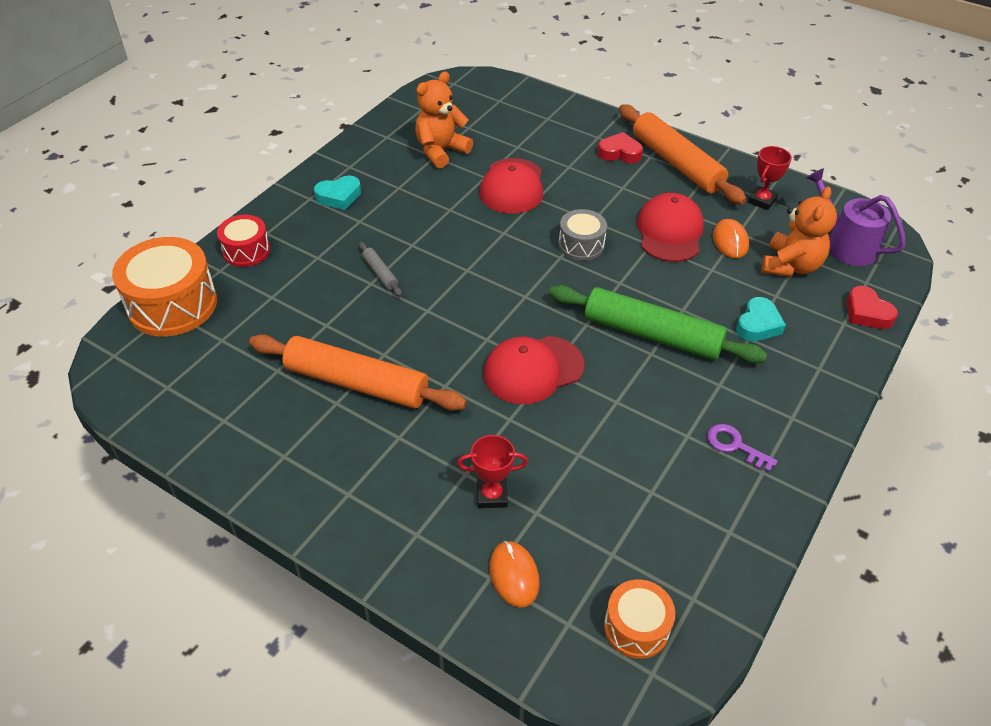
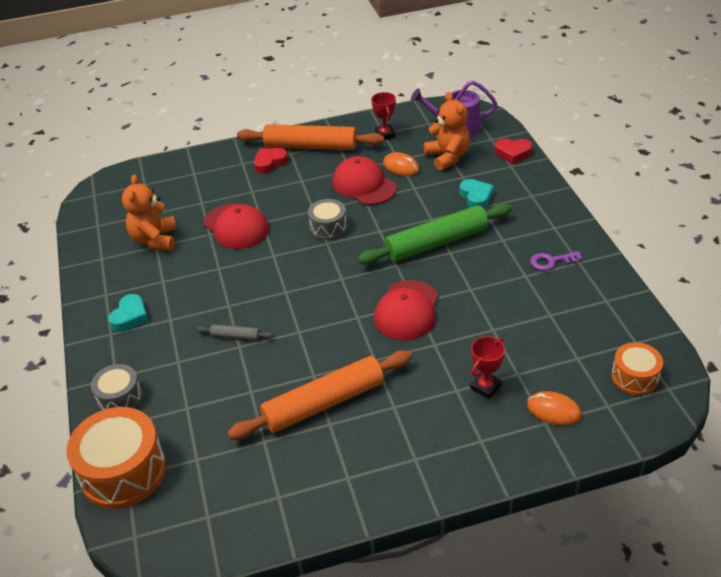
camera: 45 degrees left, 5 degrees down
(246, 251) = (120, 398): red drum -> grey drum

